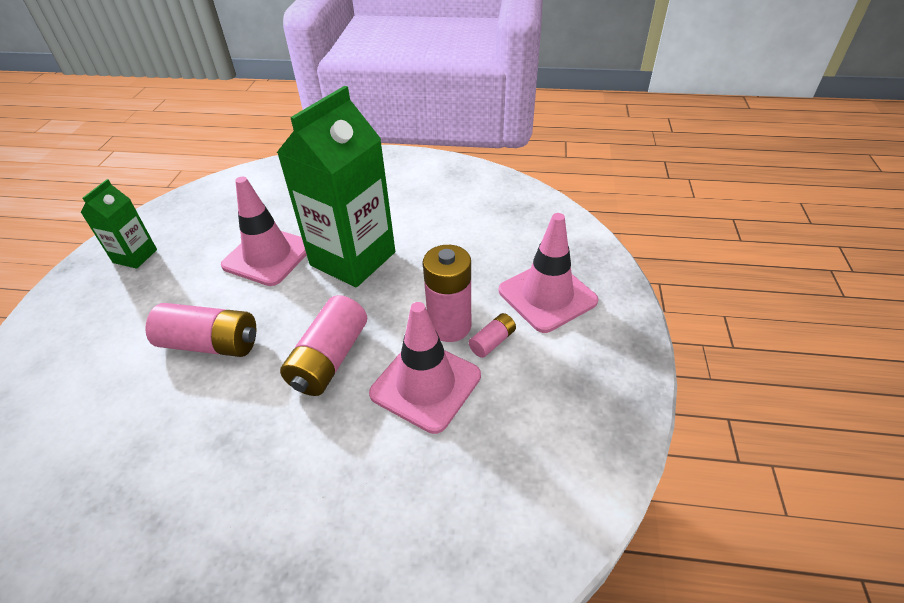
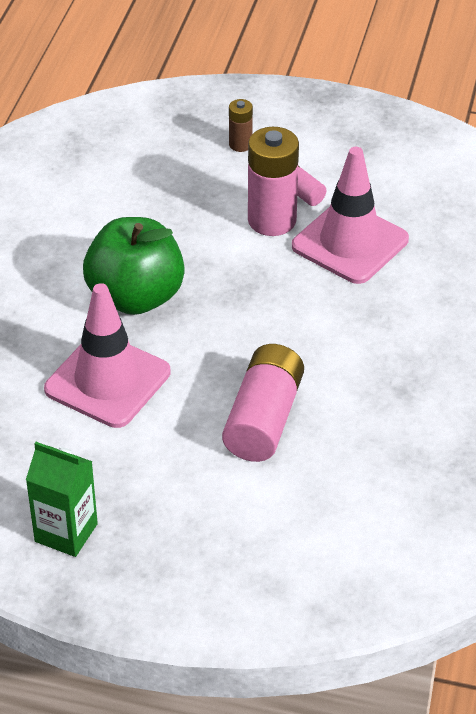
camera: 85 degrees left, 0 degrees up
(329, 359) = (304, 314): pink battery -> none
(353, 258) = (135, 297): green carton -> green apple
(547, 296) = (240, 144): pink traffic cone -> brown battery

